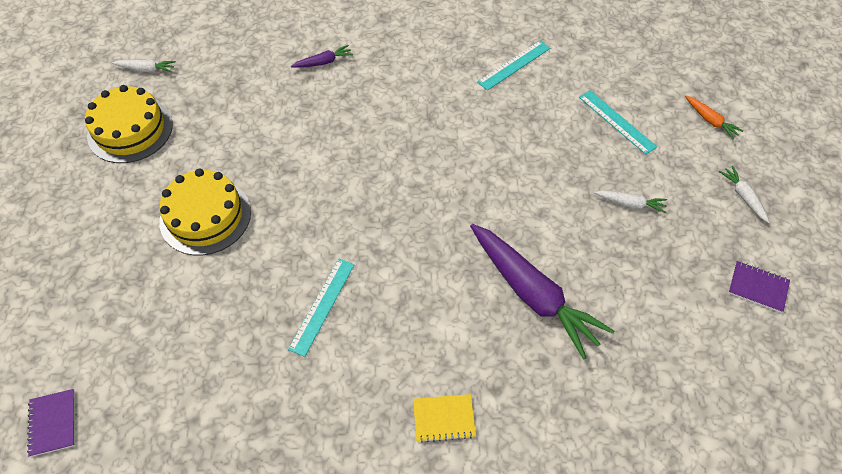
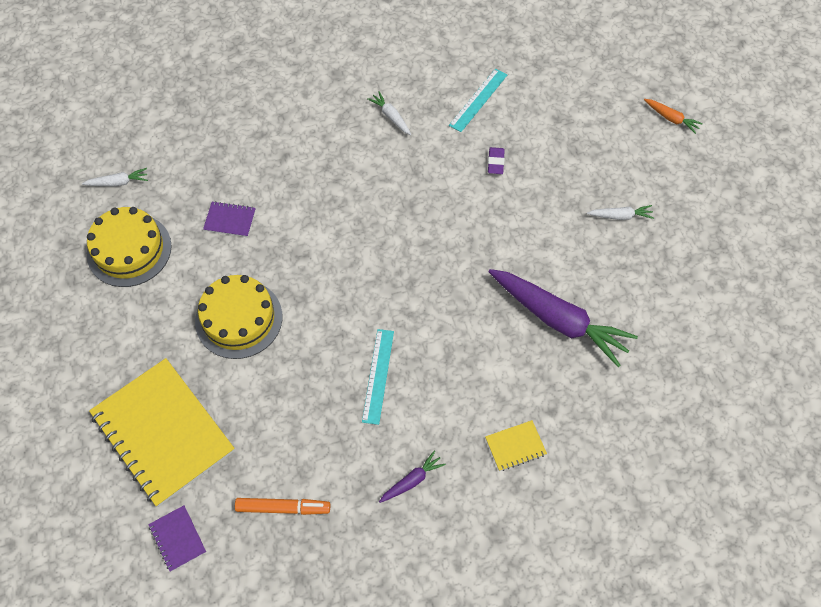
camera: 15 degrees left, 5 degrees up
(86, 309) = (163, 433): none -> yellow notebook
(172, 419) = (283, 508): none -> orange marker
(324, 62) = (294, 136): purple carrot -> purple carrot (412, 480)
(513, 125) = (496, 162): none -> purple eraser
(617, 121) = (588, 138): turquoise ruler -> none
(743, 196) = (715, 186): white carrot -> white carrot (391, 116)
(758, 287) = (745, 268): purple notebook -> purple notebook (230, 220)

